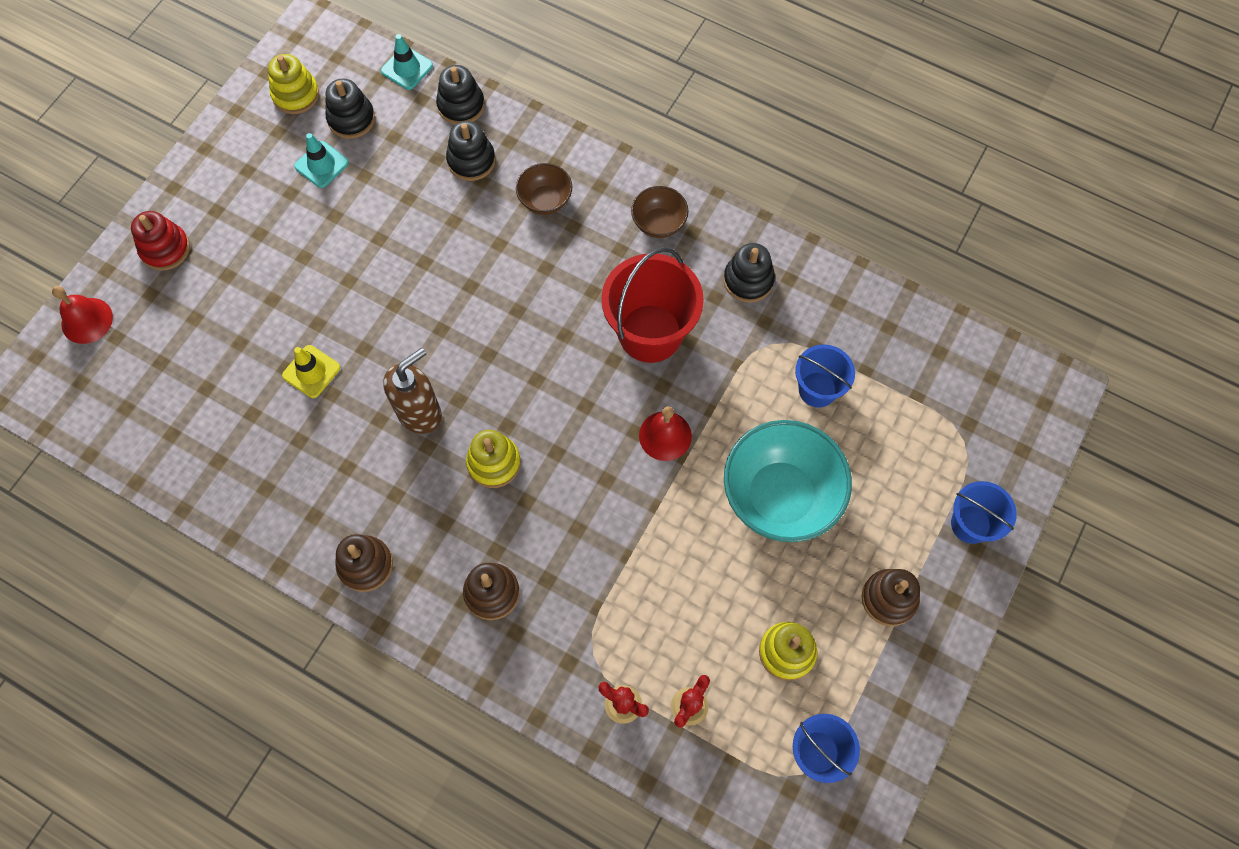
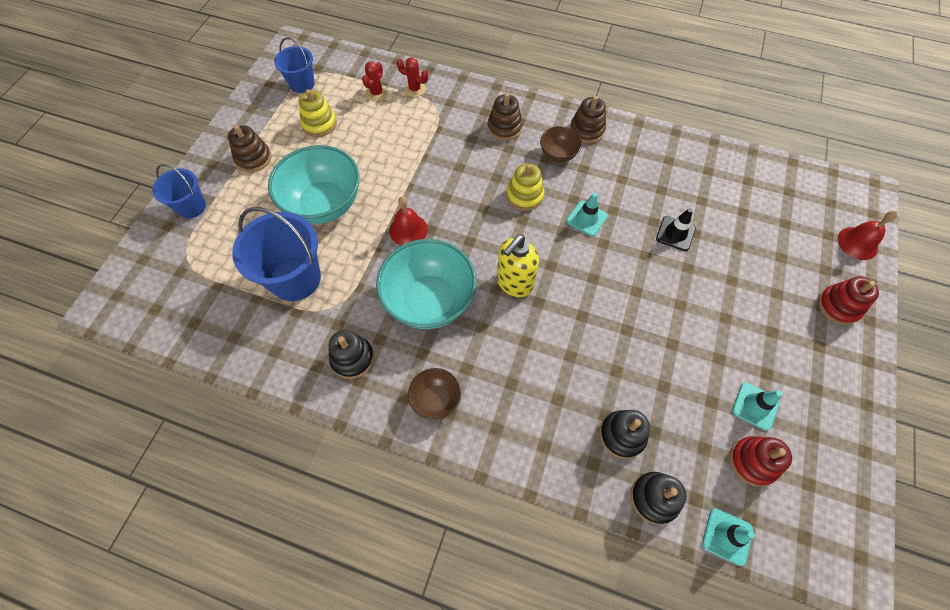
camera: 170 degrees right, 5 degrees down
(296, 95) = (820, 480): yellow stacking toy -> none
(311, 371) = (675, 233): yellow traffic cone -> black traffic cone
(351, 119) = (752, 461): black stacking toy -> red stacking toy
(420, 412) = (586, 218): brown soap dispenser -> turquoise traffic cone
(541, 338) = (514, 283): none -> yellow soap dispenser
(545, 200) = (542, 405): brown bowl -> brown bowl (558, 154)
(650, 333) = (429, 301): red bucket -> turquoise bowl
(817, 389) = (295, 278): blue bucket -> blue bucket, size x1.70

